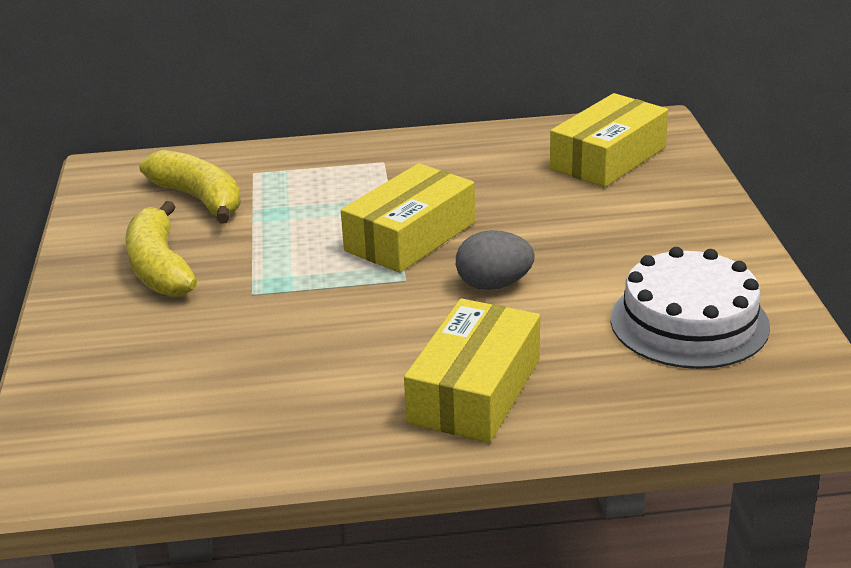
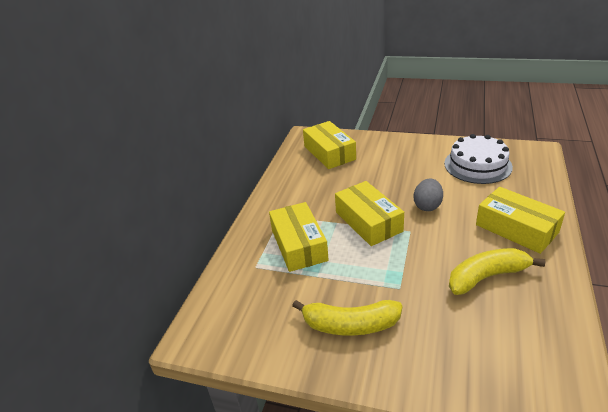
camera: 65 degrees left, 5 degrees up
(199, 199) = (273, 295): yellow banana -> yellow banana (487, 277)
(317, 192) = (299, 245): none -> yellow box

